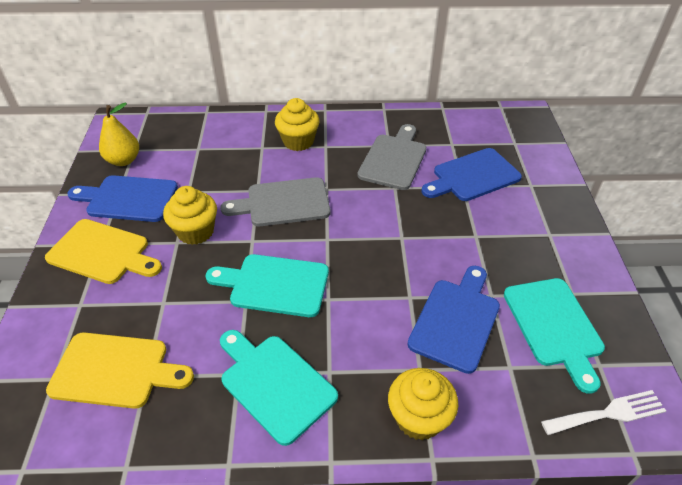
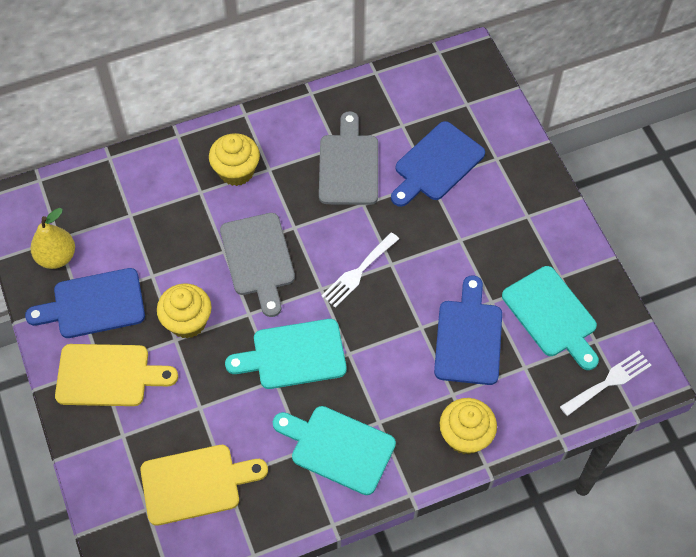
camera: 20 degrees left, 15 degrees up
(283, 203) = (258, 259): grey cutting board -> grey cutting board turned 75 degrees counterclockwise
(367, 236) = (358, 272): none -> white fork

